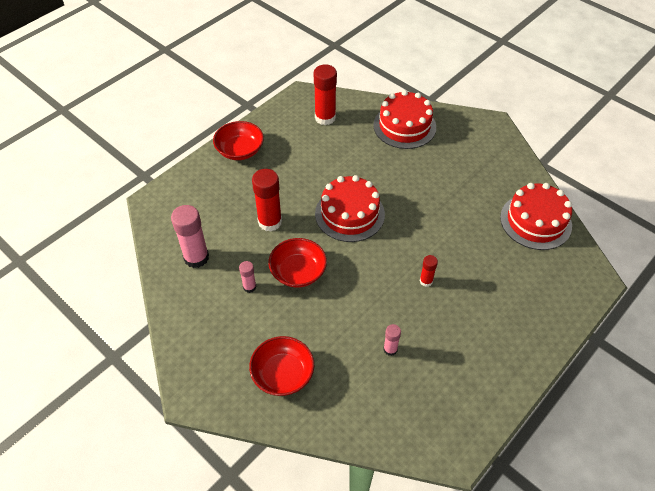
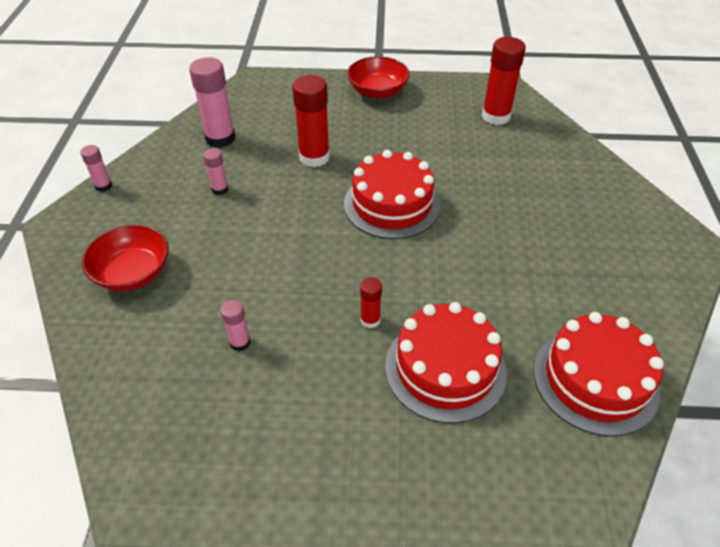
camera: 50 degrees right, 5 degrees down
(176, 350) = (103, 186): none -> pink glue stick
(298, 272) = (272, 211): red bowl -> none
(404, 126) = (571, 176): red cake -> red cake (445, 368)

